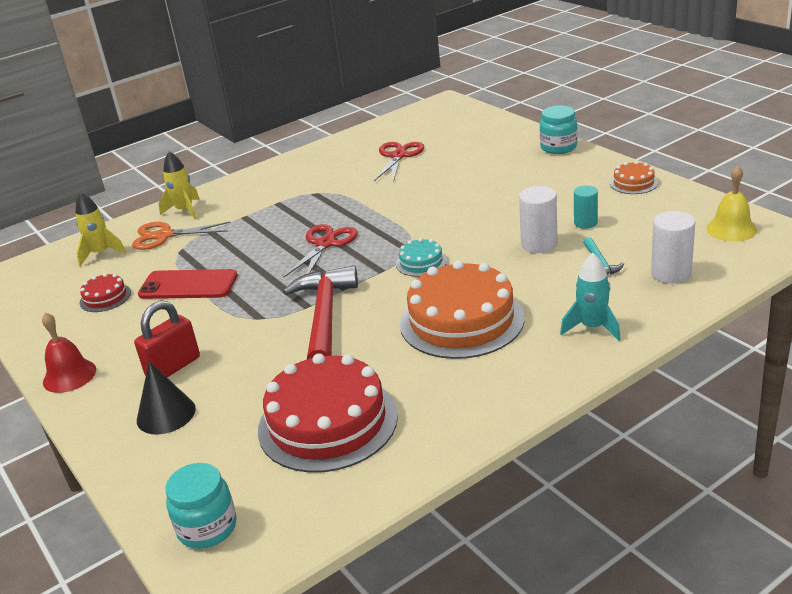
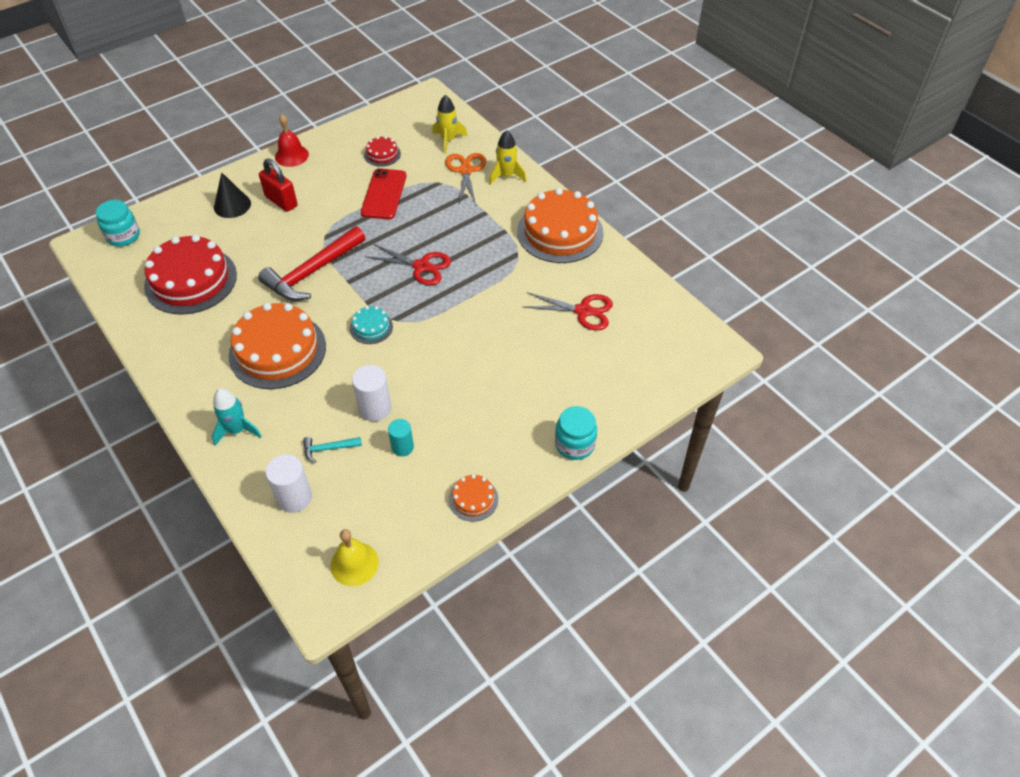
camera: 85 degrees right, 20 degrees up
(286, 175) = (560, 232): none -> orange cake
(324, 317) = (312, 272): red hammer -> red hammer turned 135 degrees clockwise

